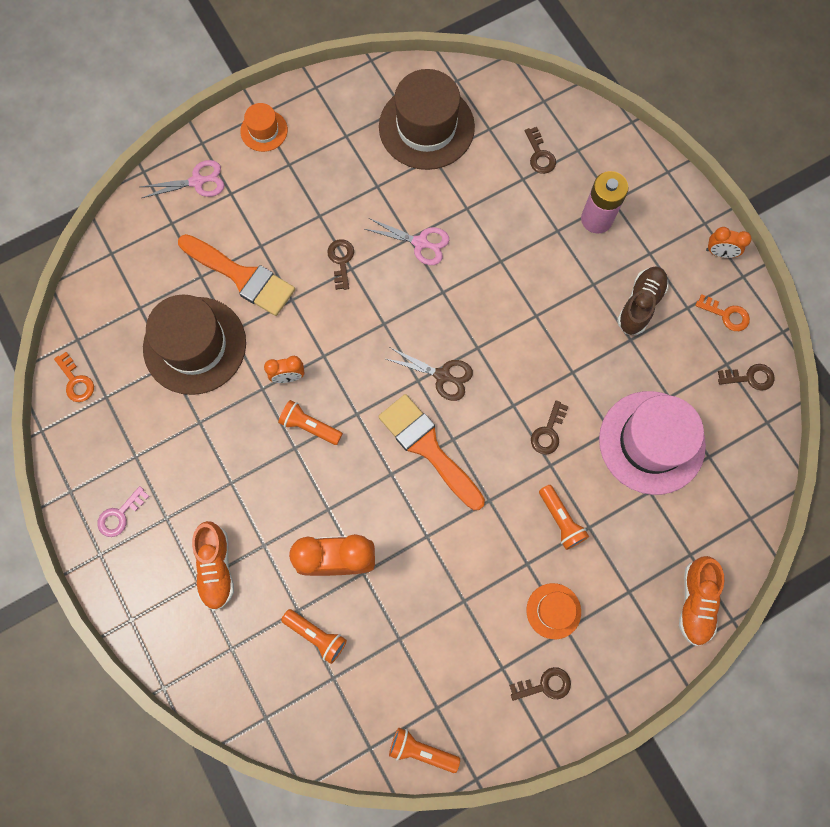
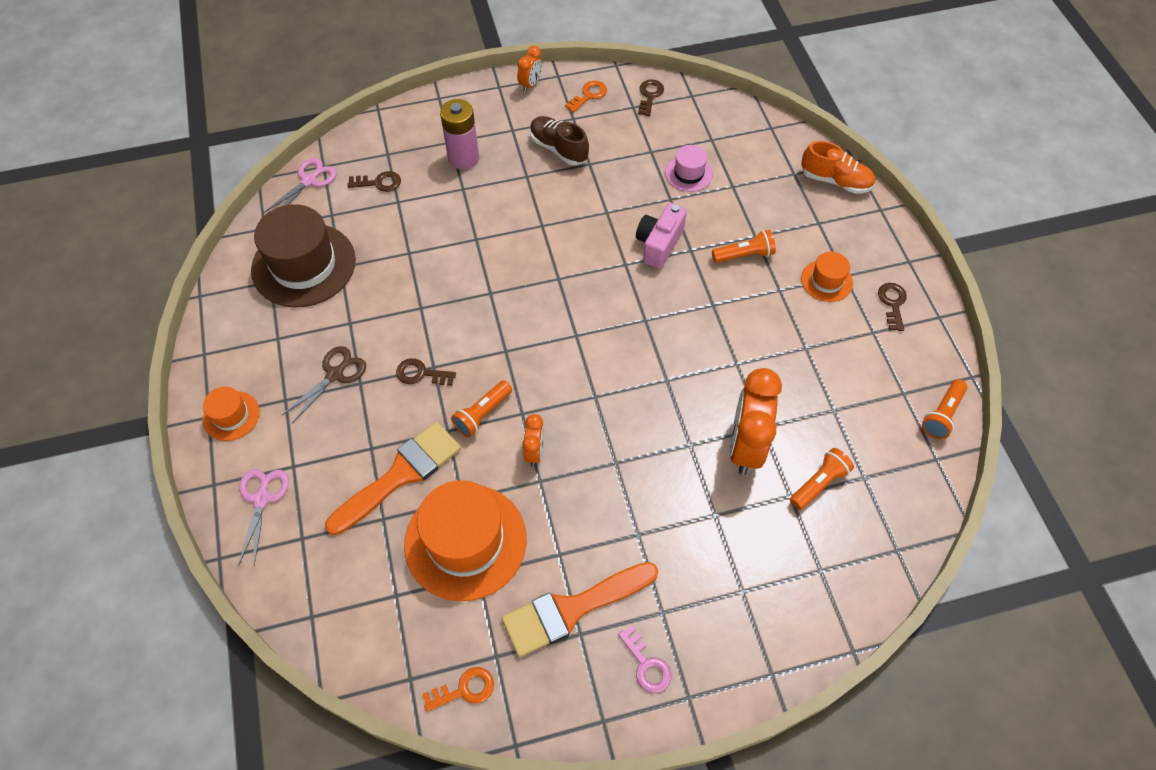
camera: 75 degrees left, 15 degrees down
(195, 345) = (465, 541): brown hat -> orange hat
(216, 567) = (729, 568): orange shoe -> none
(309, 426) = (596, 443): orange flashlight -> orange flashlight (482, 414)
(420, 243) = (430, 299): pink scissors -> pink scissors (309, 180)
(428, 448) = (648, 342): orange brush -> orange brush (572, 609)
(442, 376) = (578, 313): brown scissors -> brown scissors (335, 374)
(548, 432) = (659, 244): brown key -> pink camera
(651, 442) = (688, 173): pink hat -> pink hat, size x0.49

